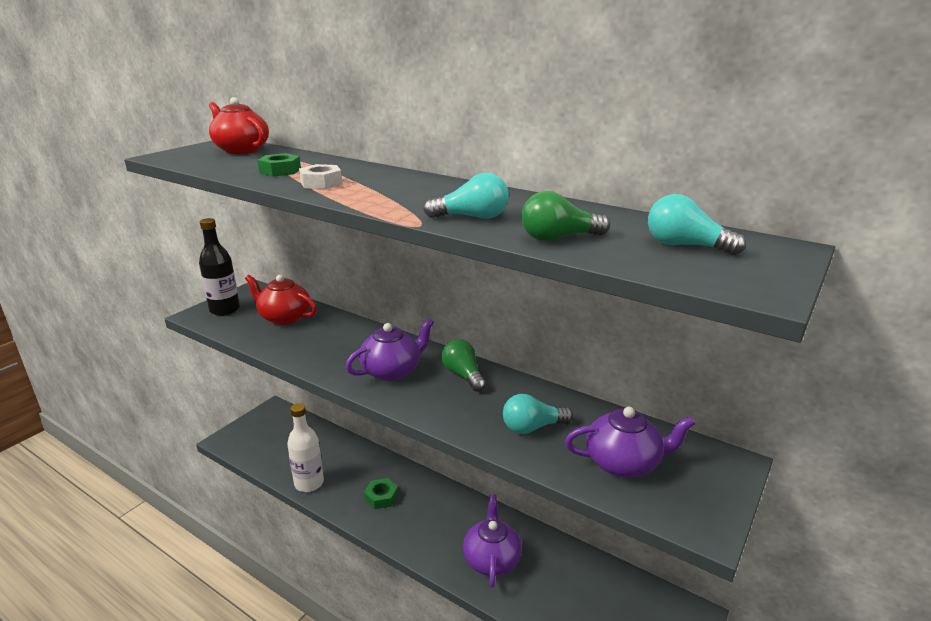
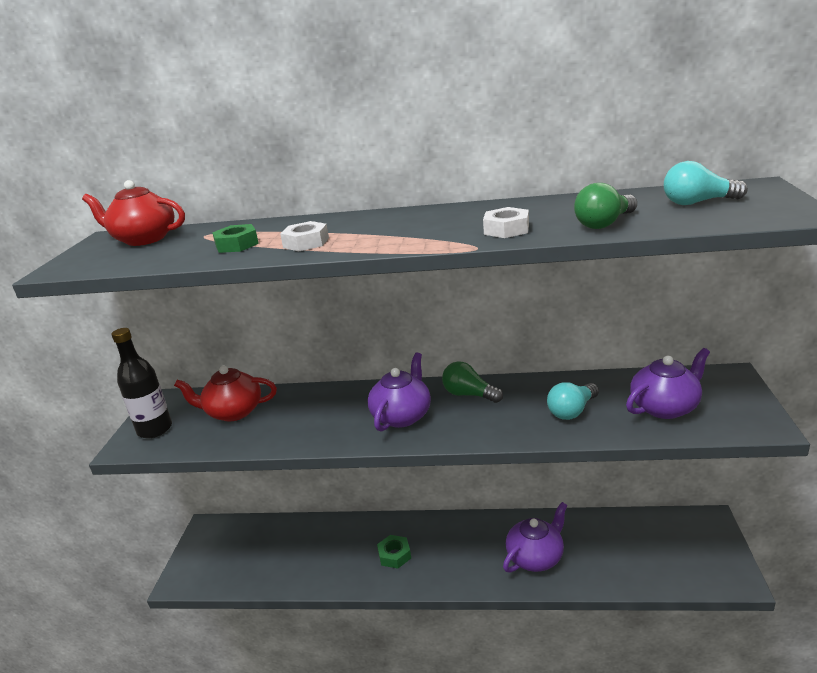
camera: 25 degrees left, 0 degrees up
(309, 483) = (312, 577): white bottle -> none
(472, 217) = (506, 229): turquoise light bulb -> white nut
(491, 559) = (536, 557): purple teapot -> purple teapot turned 75 degrees clockwise

